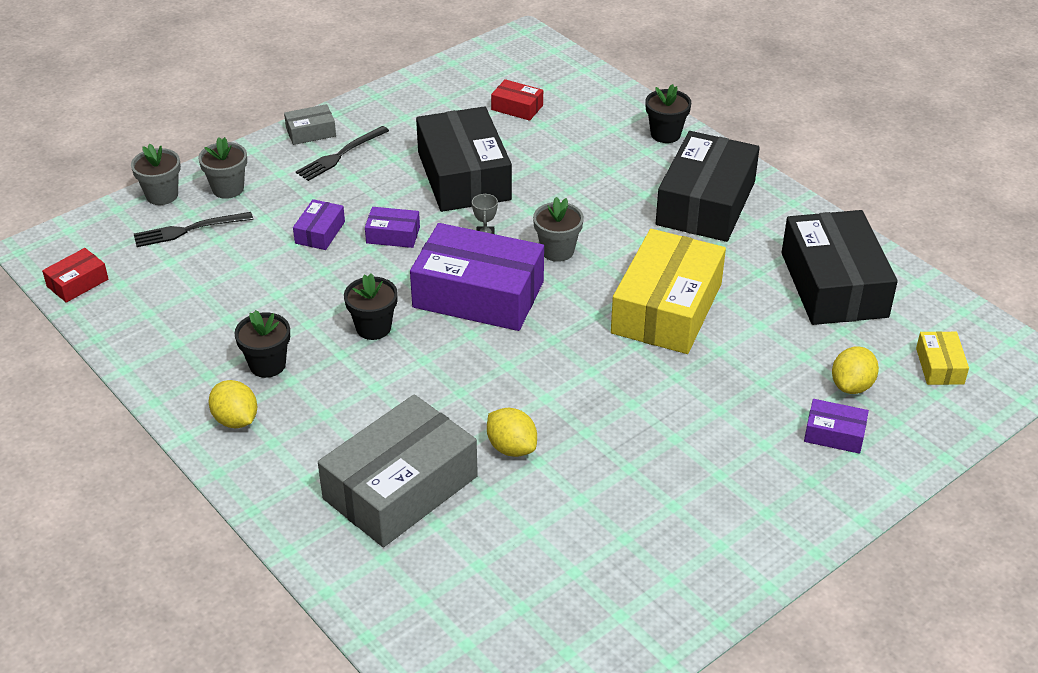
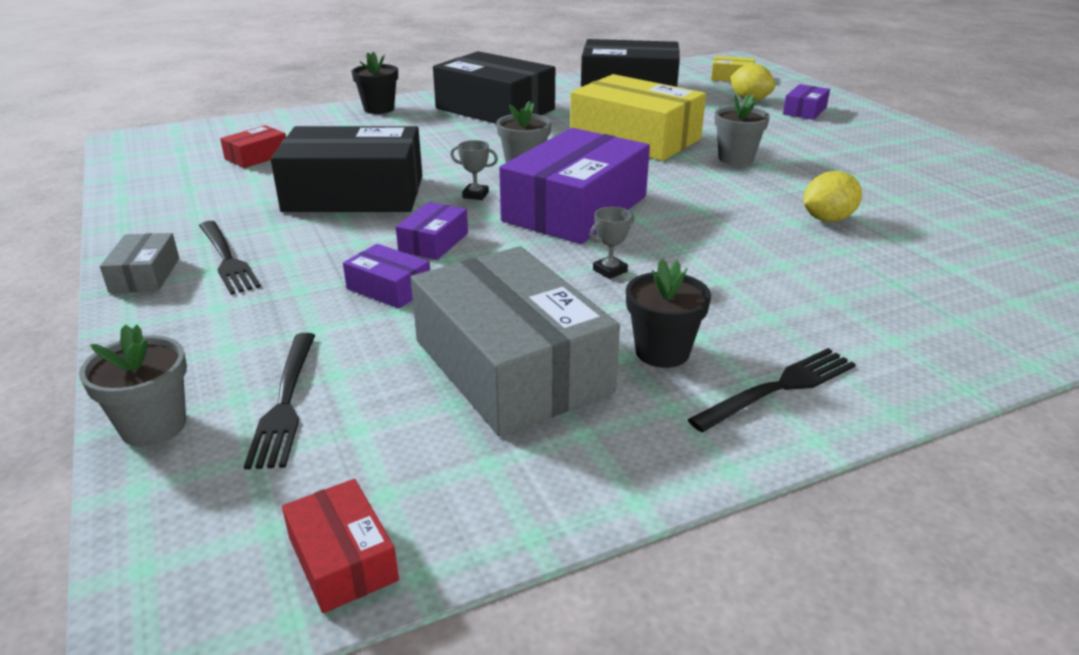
camera: 75 degrees left, 10 degrees down
(228, 189) = (209, 355): grey flower pot -> grey flower pot (736, 158)
(236, 420) = (779, 388): yellow lemon -> black fork
(373, 328) = (610, 270): black flower pot -> grey trophy
(400, 487) = (899, 281): grey box -> grey box (511, 366)

